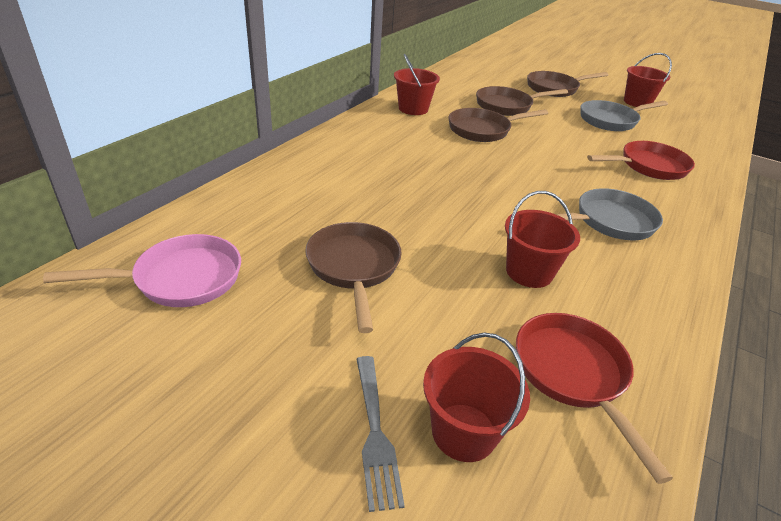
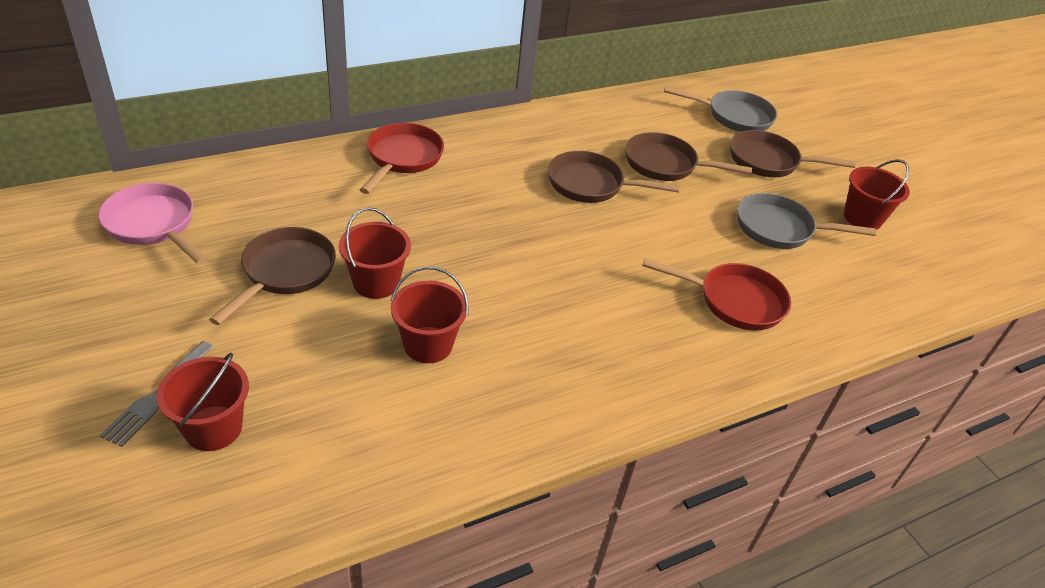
camera: 30 degrees right, 5 degrees up
(180, 279) = (153, 225): pink pan -> pink pan turned 150 degrees counterclockwise
(413, 109) = (545, 132): red bucket -> red bucket (376, 282)
(573, 374) = (346, 438): red pan -> red pan (402, 158)
(609, 222) = (583, 337): grey pan -> grey pan (734, 116)

